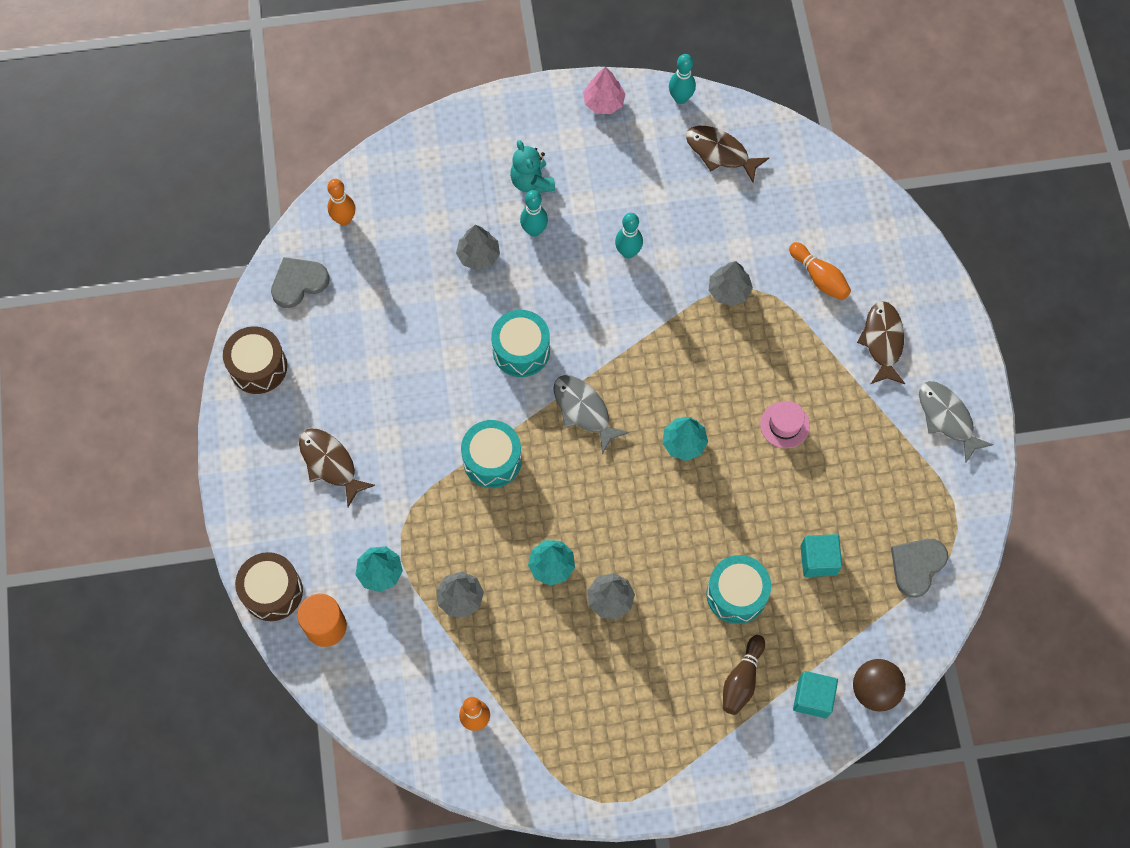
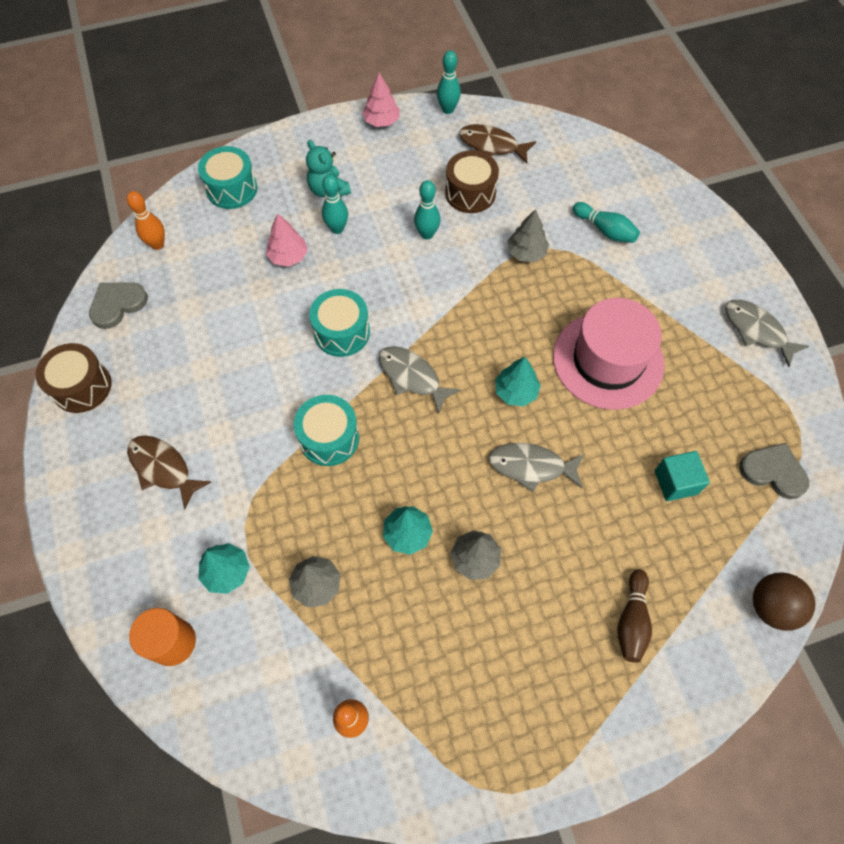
camera: 10 degrees left, 5 degrees down
(272, 591) = (110, 613): brown drum -> brown drum (470, 193)
(478, 255) = (288, 256): grey tree -> pink tree
(682, 521) = (531, 467): none -> grey fish
(736, 594) = (603, 530): turquoise drum -> turquoise drum (232, 189)
(784, 425) = (608, 360): pink hat -> pink hat, size x2.28
(812, 698) = (710, 627): turquoise cube -> none
(819, 277) = (605, 230): orange bowling pin -> turquoise bowling pin
(882, 341) = (677, 274): brown fish -> none
(917, 566) = (773, 472): grey heart -> grey heart turned 90 degrees clockwise

